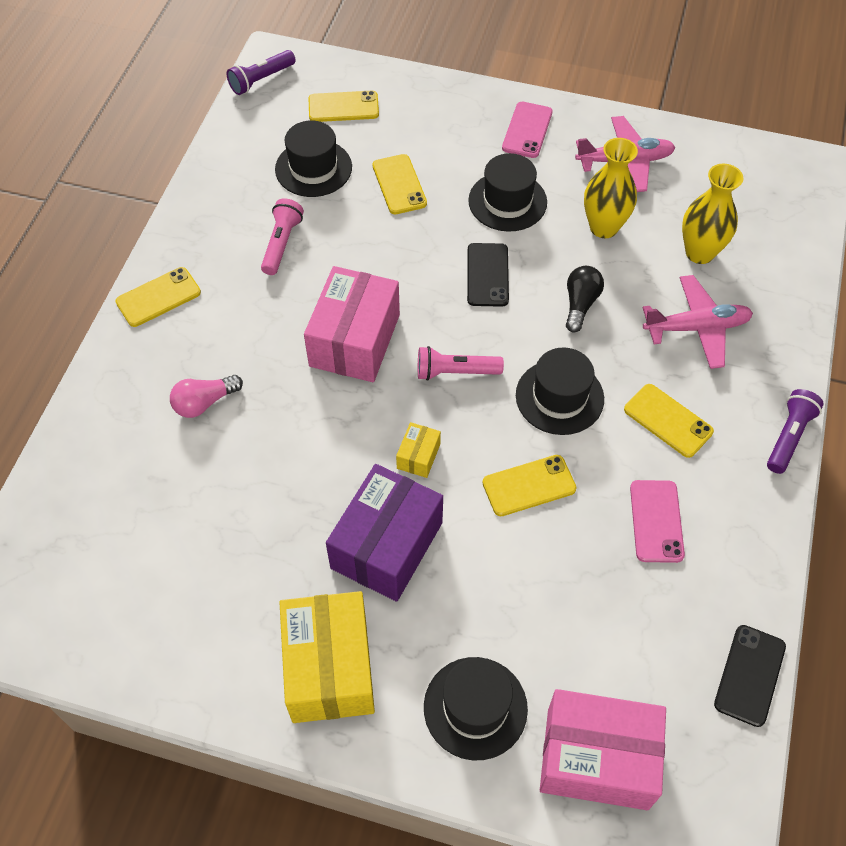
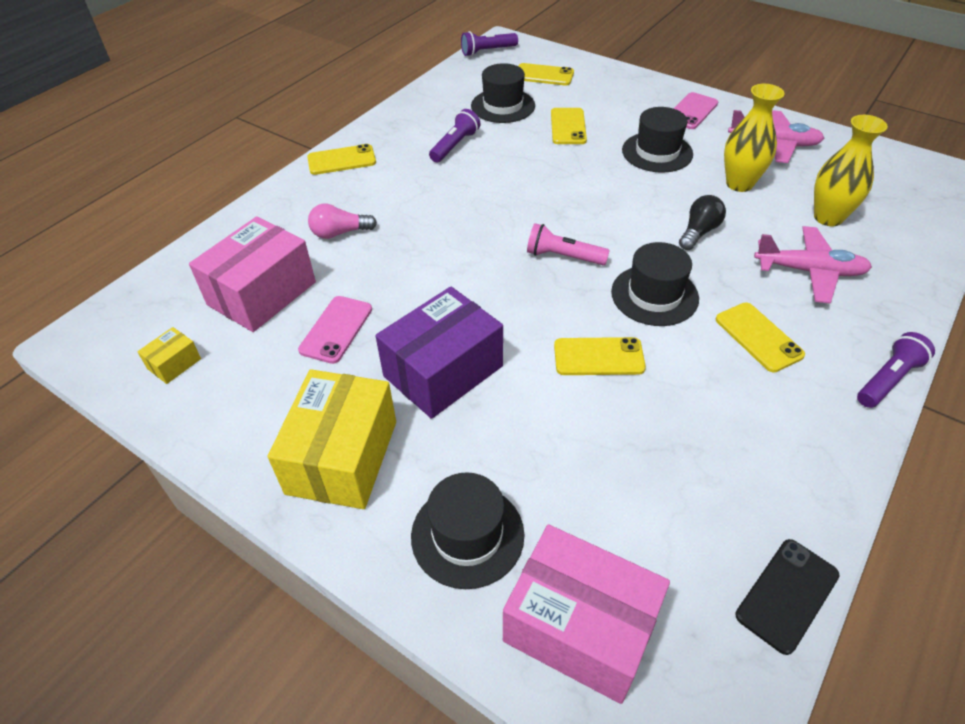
camera: 20 degrees right, 10 degrees down
(282, 243) = (455, 145): pink flashlight -> purple flashlight
(354, 340) = (484, 217): pink box -> pink box (262, 293)
(418, 456) = (503, 310): yellow box -> yellow box (174, 364)
(487, 275) = (620, 196): black phone -> none
(656, 521) = (720, 418): pink phone -> pink phone (336, 329)

